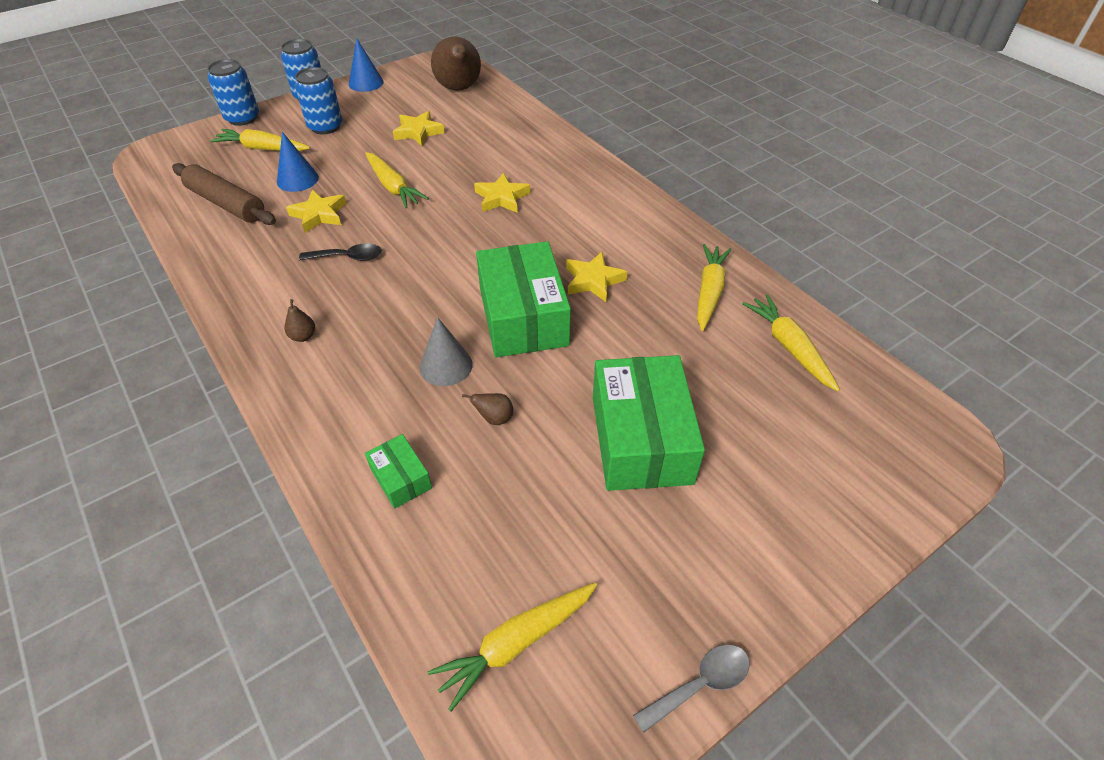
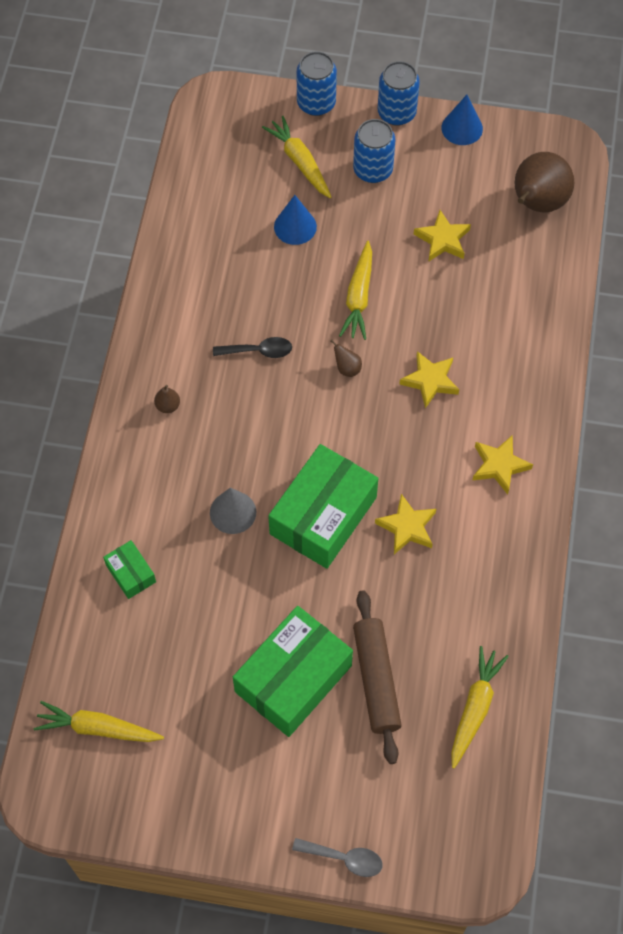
camera: 45 degrees right, 15 degrees up
(226, 204) = (222, 215): brown rolling pin -> brown rolling pin (376, 680)
(319, 215) = (277, 284): yellow star -> yellow star (499, 466)
(348, 257) = (258, 351): black spoon -> black spoon turned 45 degrees counterclockwise
(400, 478) = (130, 573): green box -> green box turned 45 degrees counterclockwise
(494, 418) = (222, 581): brown pear -> brown pear (347, 368)
(700, 685) = (162, 836): grey spoon -> grey spoon (344, 858)
(709, 292) = (479, 613): yellow carrot -> none

